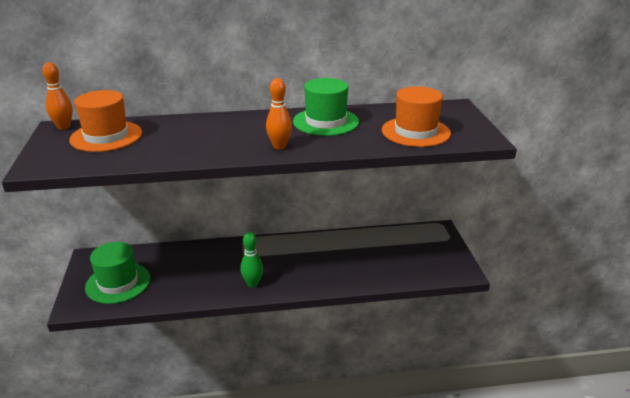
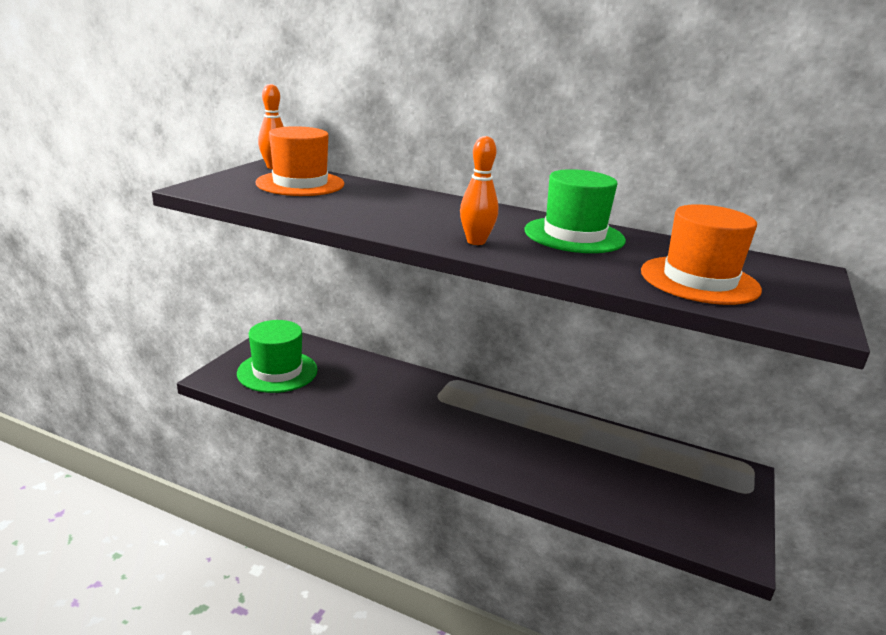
camera: 30 degrees right, 5 degrees down
(252, 283) = (416, 433): green bowling pin -> none

